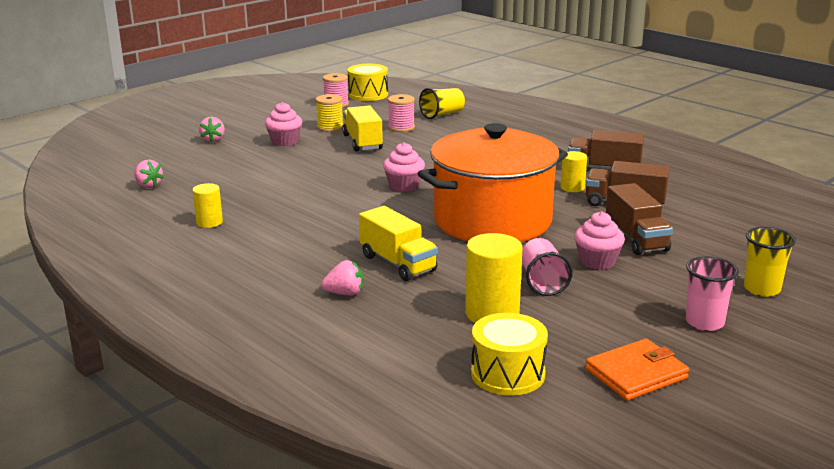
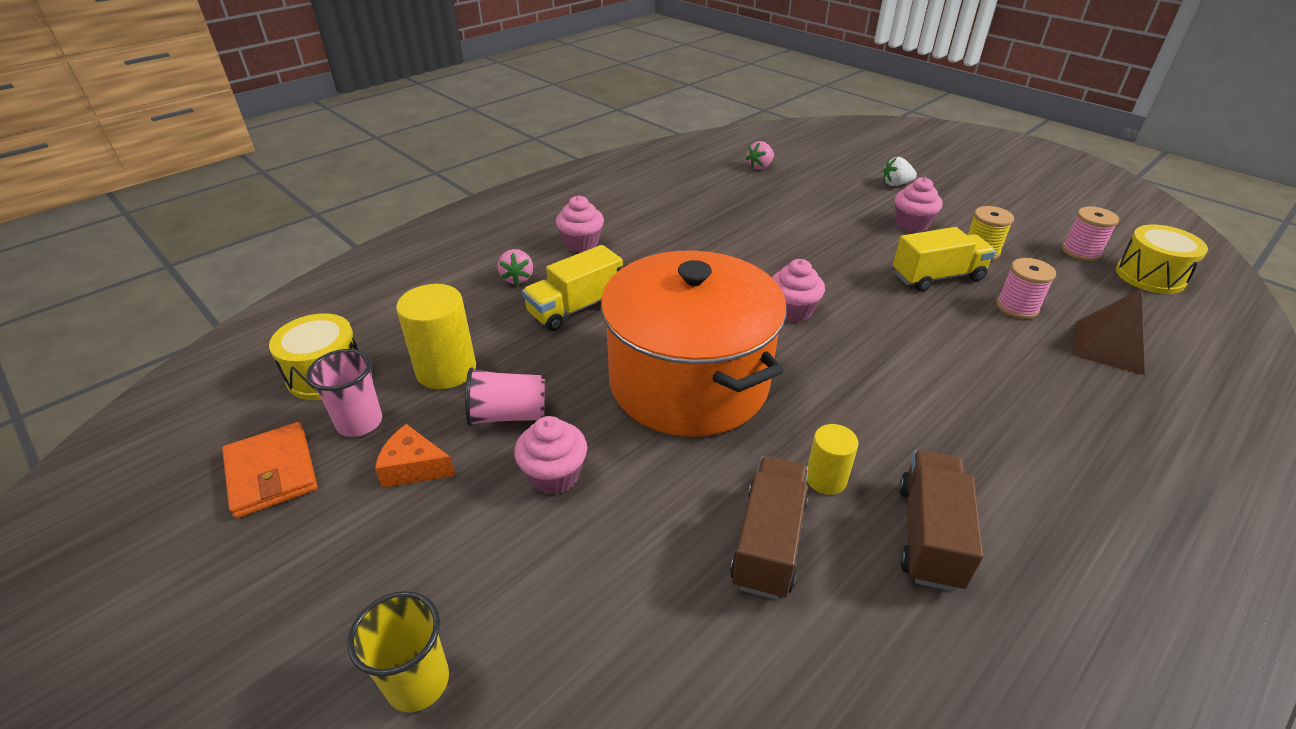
camera: 90 degrees right, 15 degrees up
(209, 222) = (677, 202): yellow cylinder -> none
(213, 140) = (895, 184): pink strawberry -> white strawberry
(283, 266) = (581, 244): none -> pink cupcake
(442, 114) = (1108, 347): yellow cup -> brown pyramid
(608, 312) = (414, 467): none -> orange cheese
(636, 239) = (626, 534): brown truck -> none
(704, 322) = (349, 569): pink cup -> pink cup (360, 423)

